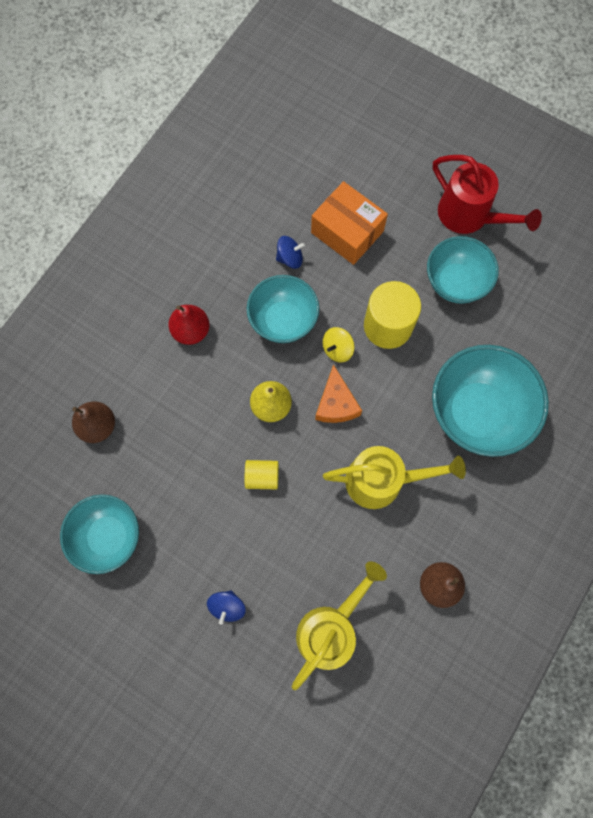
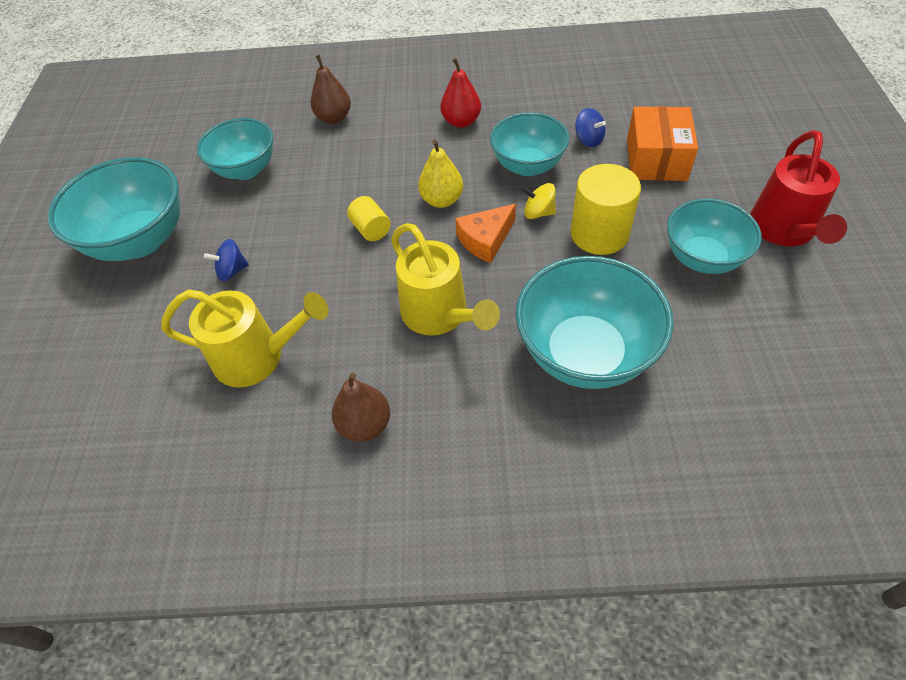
camera: 60 degrees right, 20 degrees down
(131, 667) = (140, 240): none -> turquoise bowl

